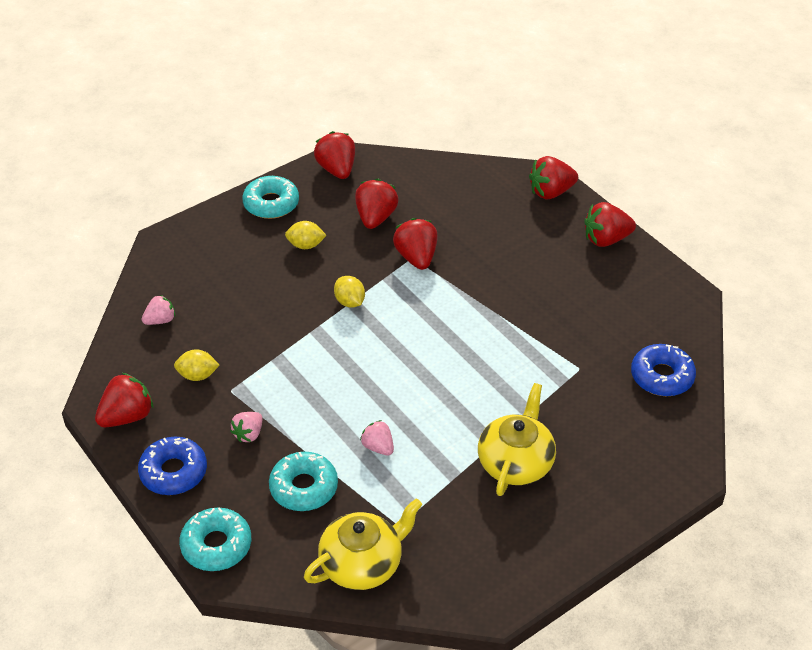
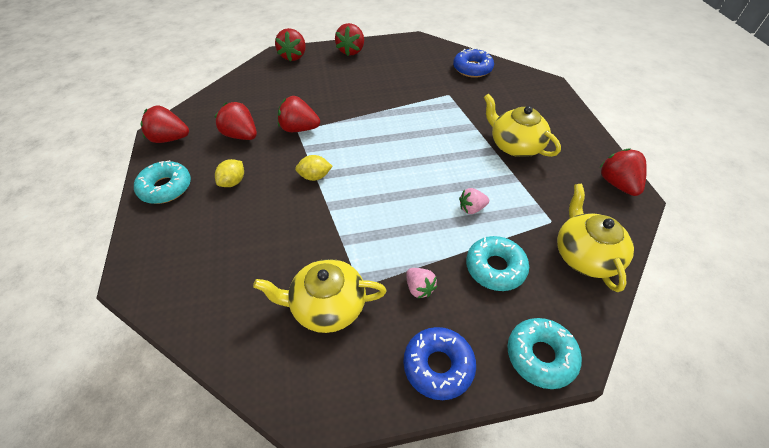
camera: 65 degrees left, 5 degrees up
(127, 416) = (344, 388): red strawberry -> red strawberry (617, 184)
(160, 320) = (235, 315): pink strawberry -> none
(197, 375) = (327, 306): yellow lemon -> yellow teapot

